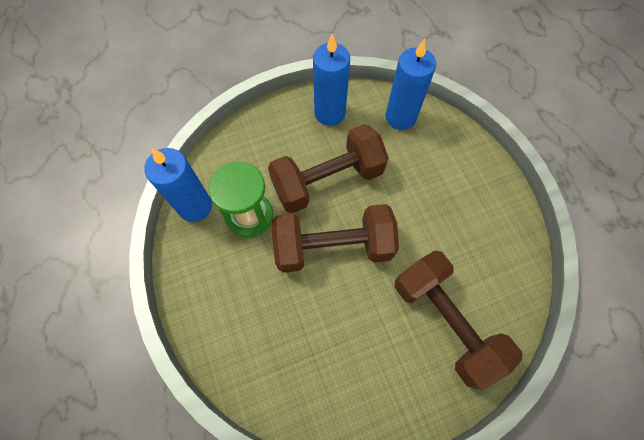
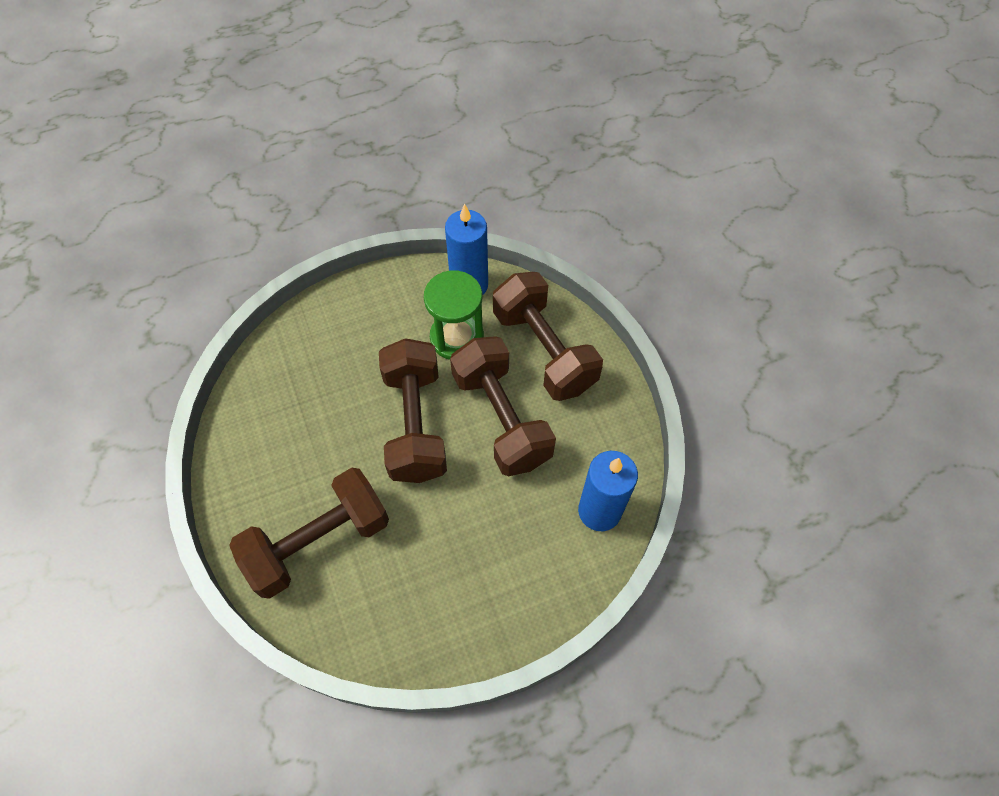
camera: 90 degrees right, 5 degrees down
(266, 149) = (544, 350): none -> brown dumbbell
(329, 113) = (601, 421): blue candle -> none

